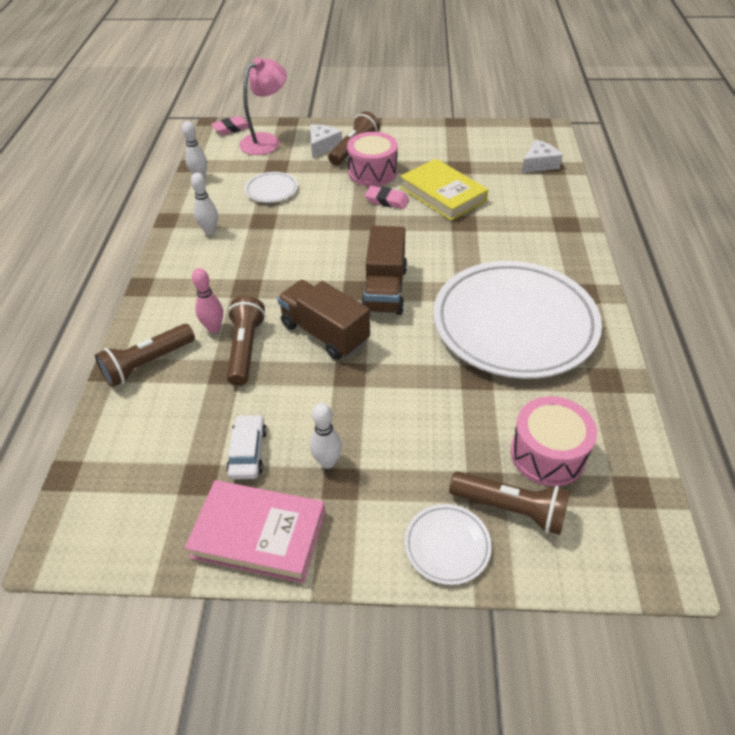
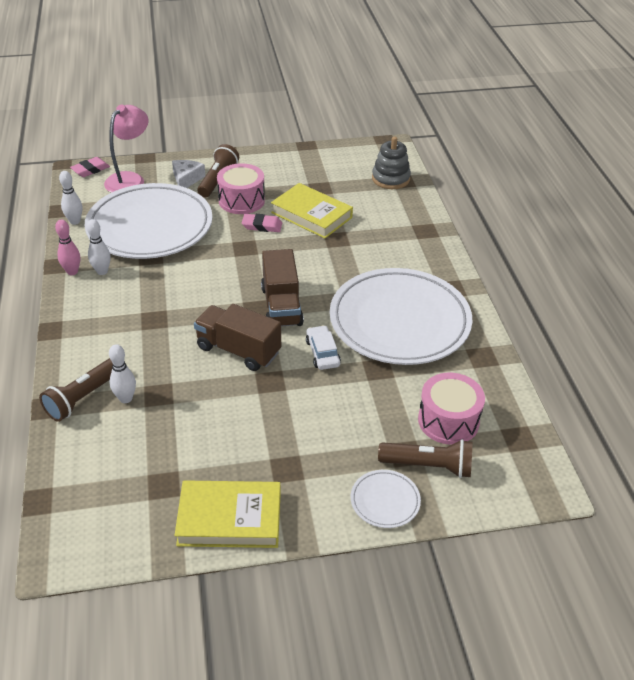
camera: 15 degrees left, 5 degrees down
(214, 328) = (135, 358): pink bowling pin -> pink bowling pin (72, 272)
(245, 349) = (170, 373): brown flashlight -> none
(248, 452) = (200, 457): white car -> white car (322, 353)
(259, 534) = (229, 518): pink book -> yellow book
(271, 190) = (150, 227): white plate -> white plate, size x2.48
(327, 462) = (271, 454): white bowling pin -> white bowling pin (126, 398)
(539, 164) = (390, 179): white cheese -> grey stacking toy

